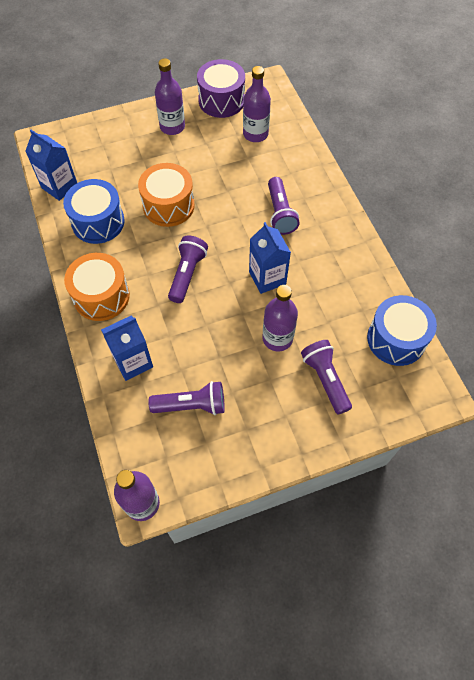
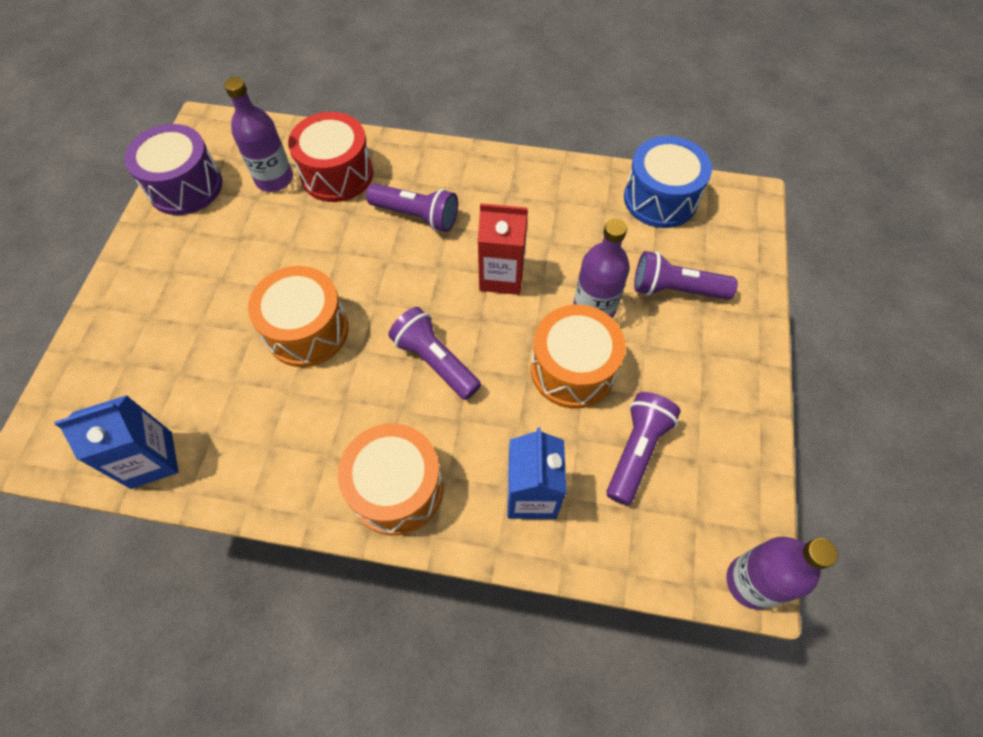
camera: 60 degrees left, 0 degrees up
(98, 222) = (263, 434): blue drum -> none
(172, 127) = (176, 262): purple bottle -> none
(226, 346) = (572, 369): none -> orange drum
(267, 278) = (501, 276): blue carton -> red carton
(281, 159) = (337, 174): none -> red drum

